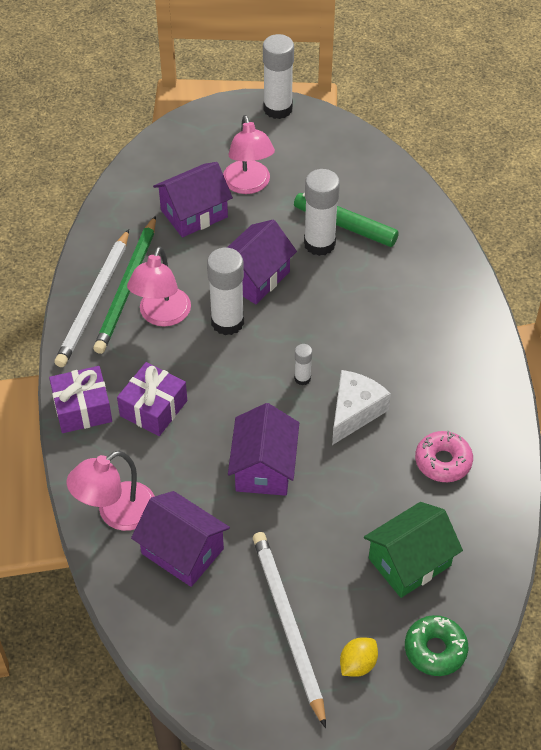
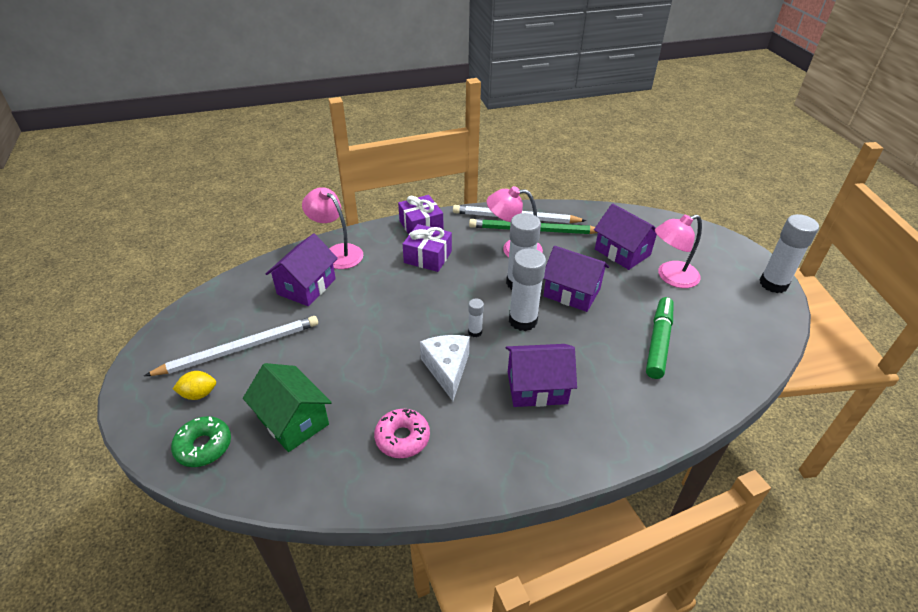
camera: 80 degrees right, 10 degrees down
(264, 467) = (382, 319): purple house -> purple house (537, 387)
(319, 244) = (628, 327): white glue stick -> white glue stick (523, 320)
(354, 412) = (447, 369): white cheese -> white cheese turned 120 degrees counterclockwise
(357, 664) = (199, 394): yellow lemon -> yellow lemon turned 45 degrees counterclockwise

